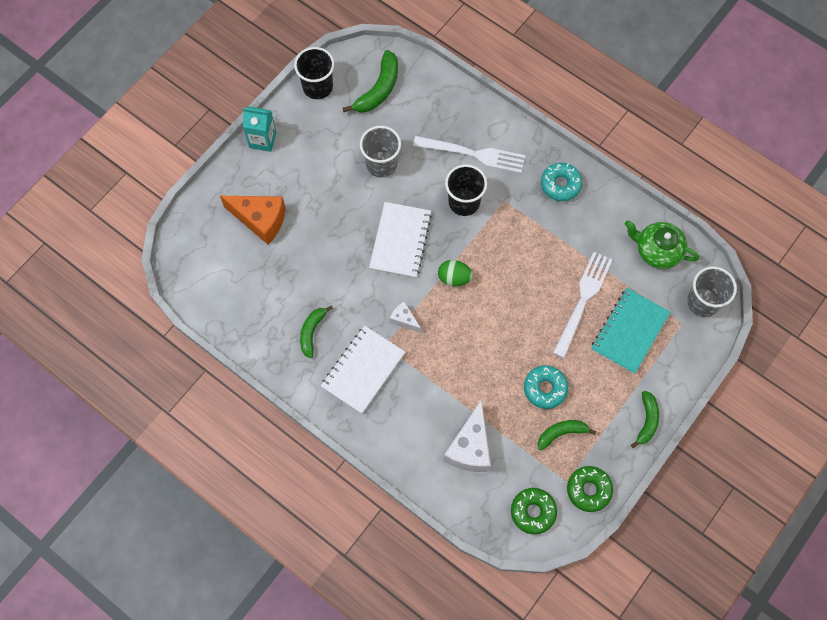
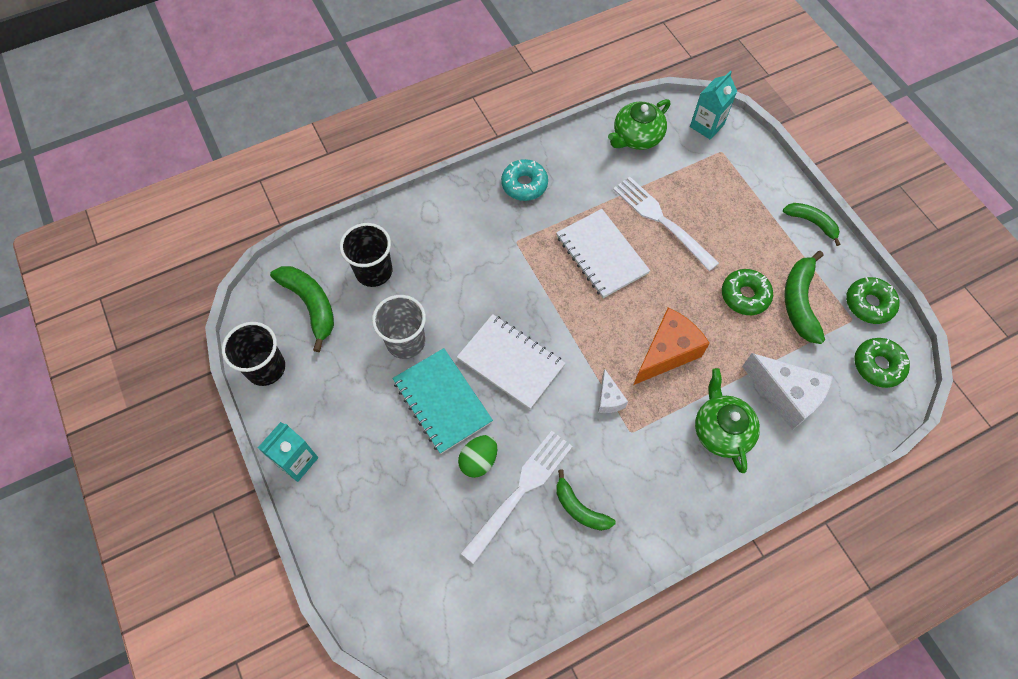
camera: 65 degrees left, 5 degrees down
(260, 220) = (403, 509): orange cheese -> orange cheese (667, 353)
(363, 370) = (652, 470): white notebook -> white notebook (601, 254)
(404, 320) = (608, 399): white cheese -> white cheese turned 75 degrees counterclockwise
(418, 408) = (721, 430): none -> green teapot
(454, 278) = (581, 327): green egg -> green egg (478, 460)
(464, 202) = (497, 279): black cup -> black cup (374, 271)
(473, 154) = (445, 246): white fork -> white fork (520, 491)
(545, 388) = (745, 295): turquoise donut -> green donut
(561, 433) = (799, 302): green banana -> green banana, size x1.53
(629, 331) = (712, 196): turquoise notebook -> turquoise notebook (442, 401)
(703, 302) = (706, 126): grey cup -> turquoise carton

